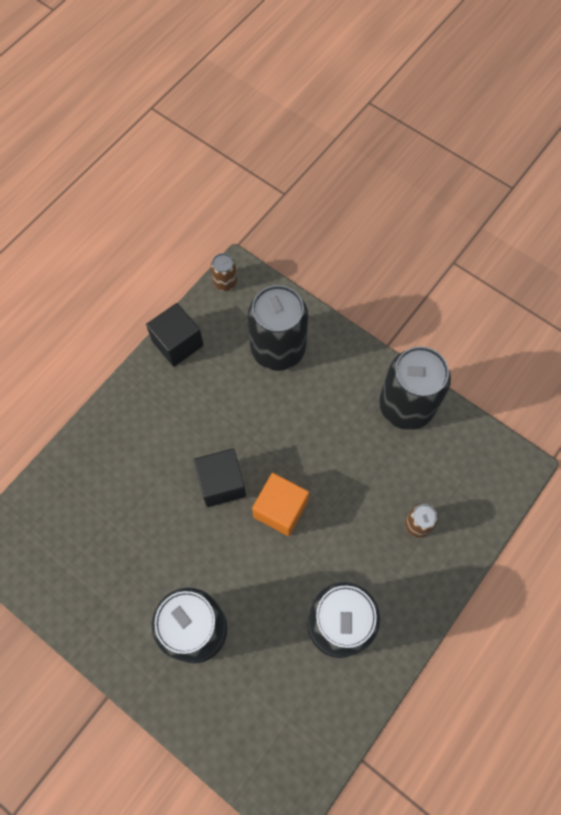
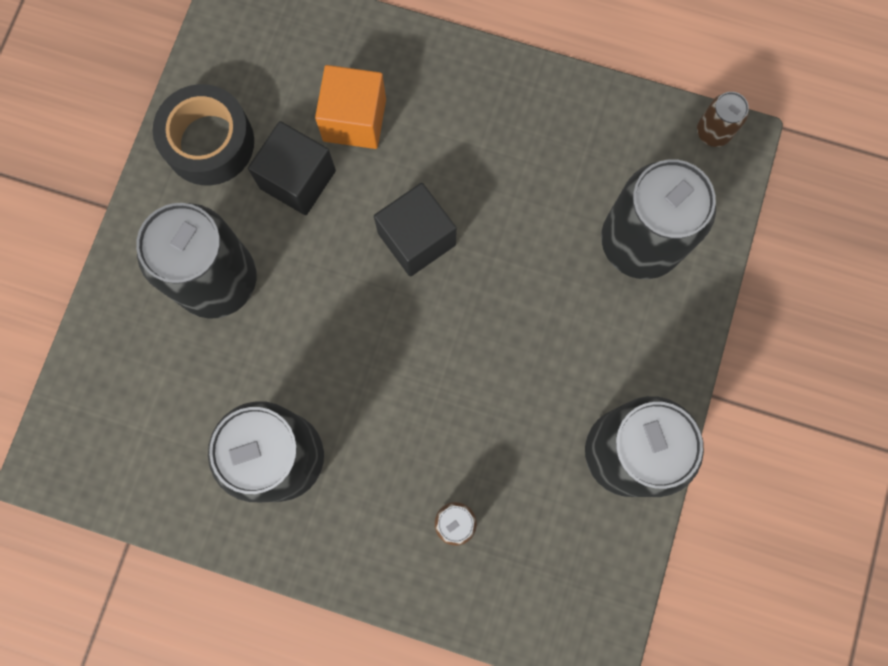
camera: 70 degrees right, 10 degrees up
(92, 603) = (209, 142): none -> black tape
(177, 343) = (592, 105): black cube -> black cube (298, 179)
(280, 509) = (409, 328): orange cube -> orange cube (354, 120)

